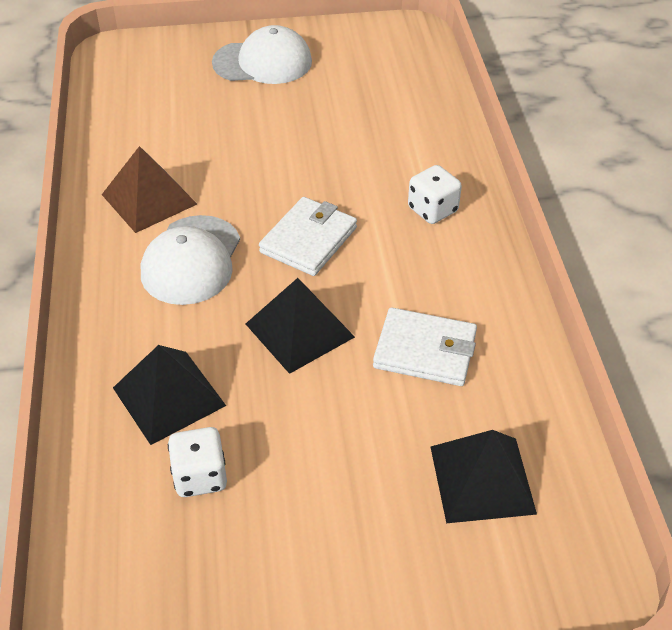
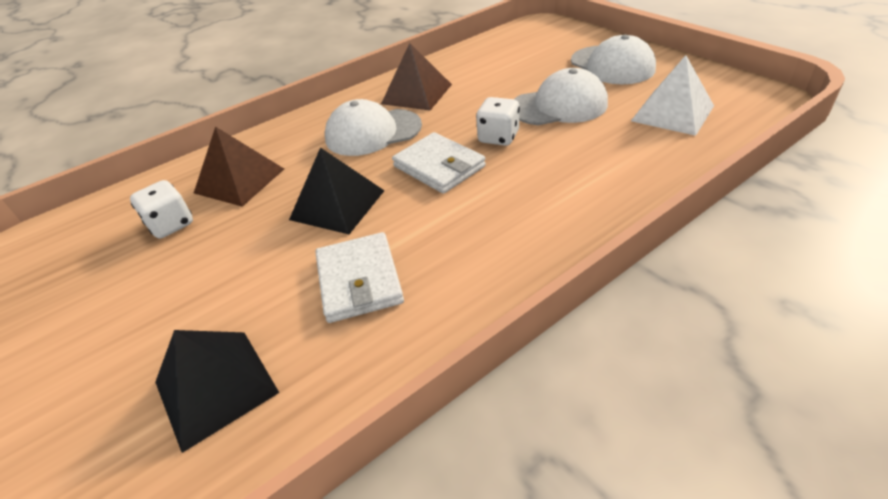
camera: 65 degrees right, 5 degrees down
(168, 396) = (239, 180): black pyramid -> brown pyramid
(293, 126) = (559, 106): none -> white cap
(308, 240) = (439, 166): white wallet -> white wallet turned 45 degrees clockwise
(377, 80) = (672, 113): none -> white pyramid
(432, 210) = (544, 210): white dice -> white dice (498, 137)

